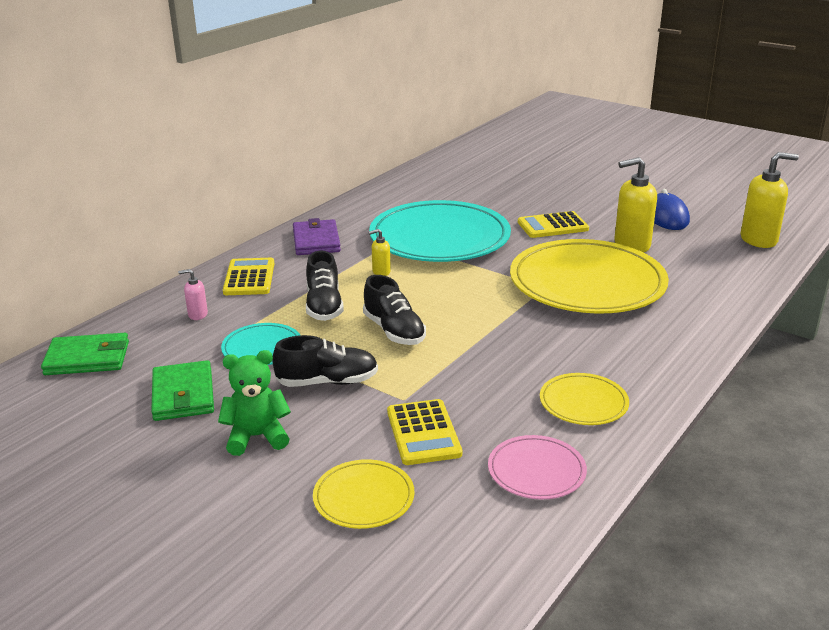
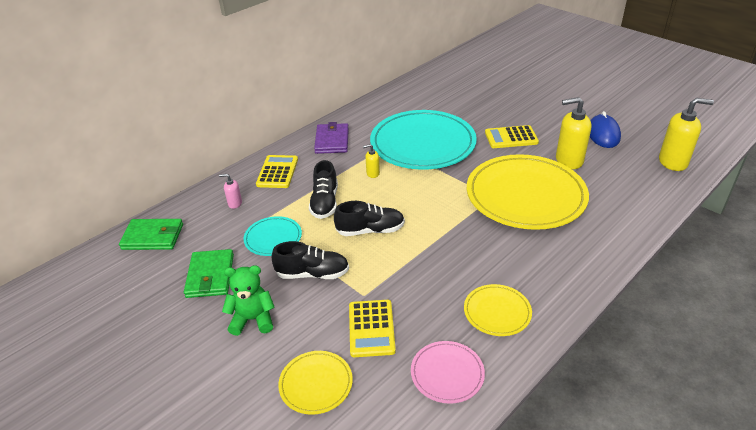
camera: 10 degrees right, 10 degrees up
(394, 331) = (370, 230): black shoe -> black shoe turned 75 degrees counterclockwise

